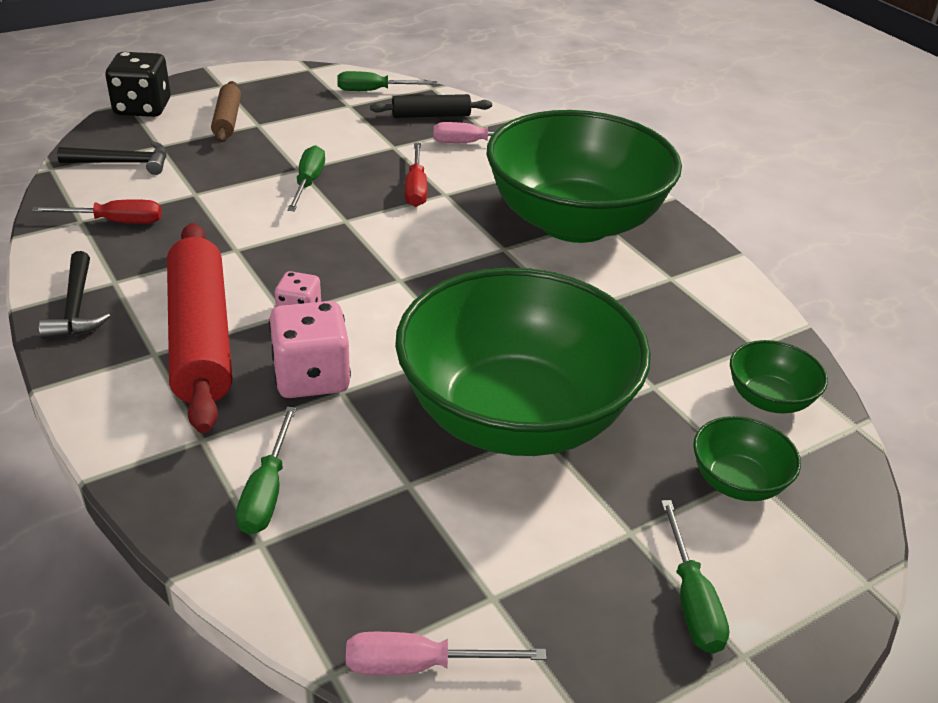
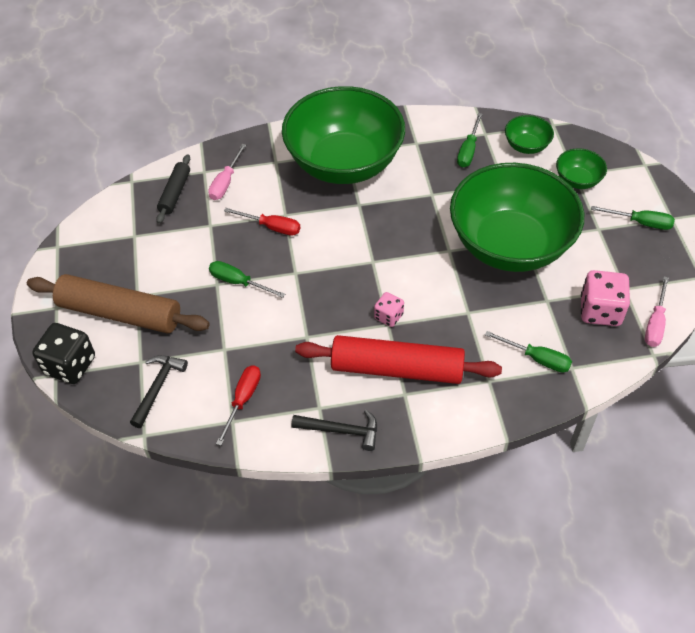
camera: 65 degrees left, 15 degrees up
(227, 120) = (120, 313): brown rolling pin -> brown rolling pin, size x1.91
(311, 377) = (451, 322): pink dice -> pink dice (600, 311)
(374, 91) = (119, 215): green screwdriver -> green screwdriver (468, 150)

